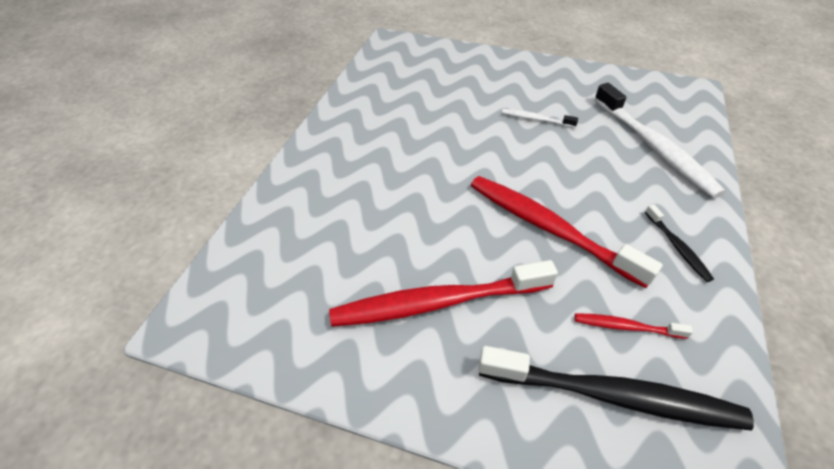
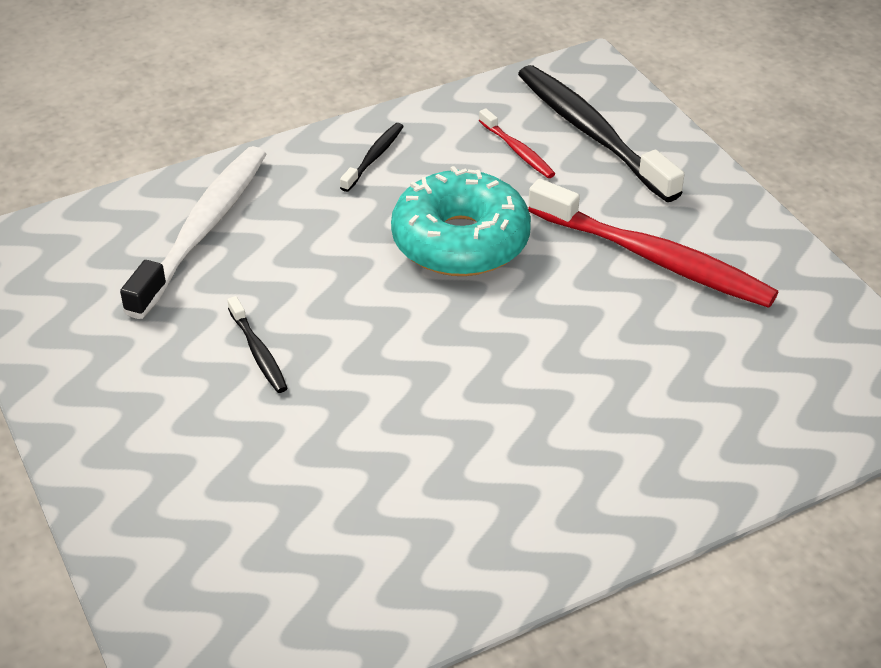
camera: 135 degrees left, 5 degrees down
(536, 119) = (258, 352): white toothbrush -> black toothbrush
(549, 228) = (460, 241): red toothbrush -> turquoise donut

